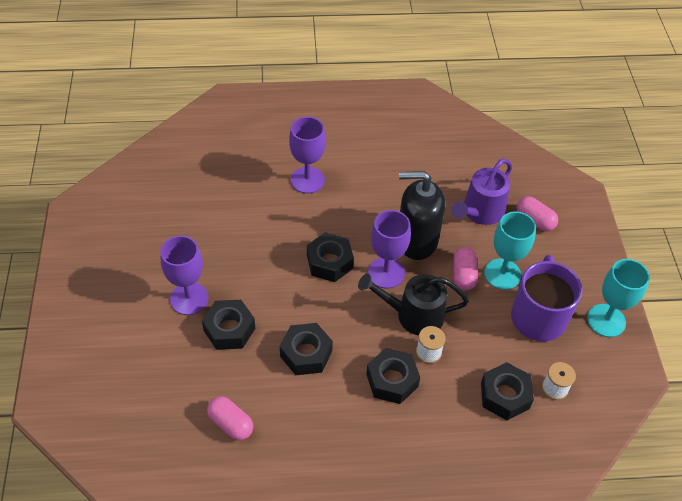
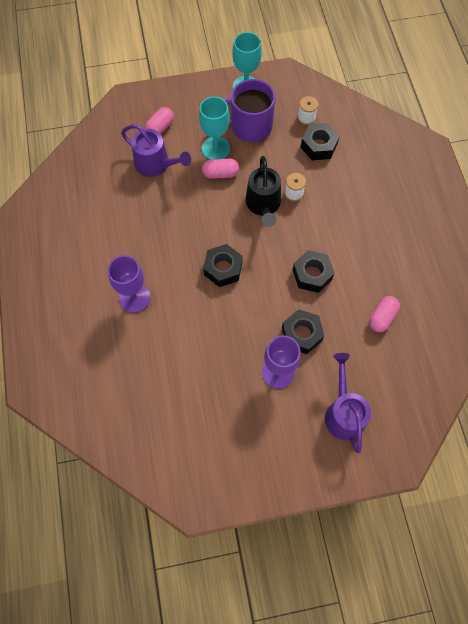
camera: 95 degrees left, 15 degrees up
(122, 356) = (343, 413): none -> purple watering can
(386, 273) = (227, 226): purple goblet -> none
(392, 380) = (322, 215): black nut -> none
(416, 240) = (191, 207): black soap dispenser -> none

